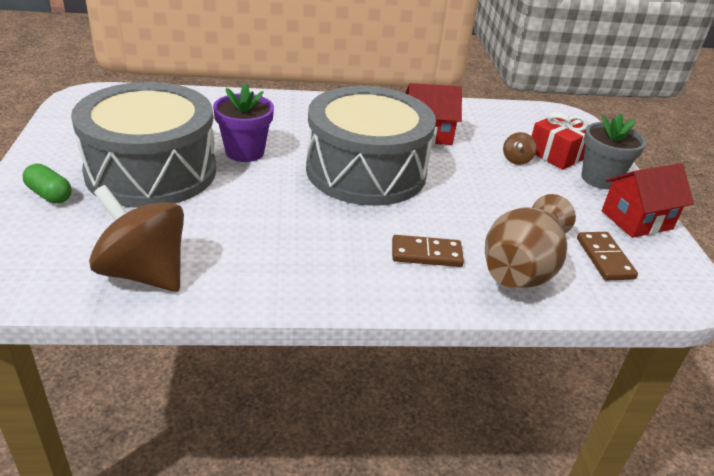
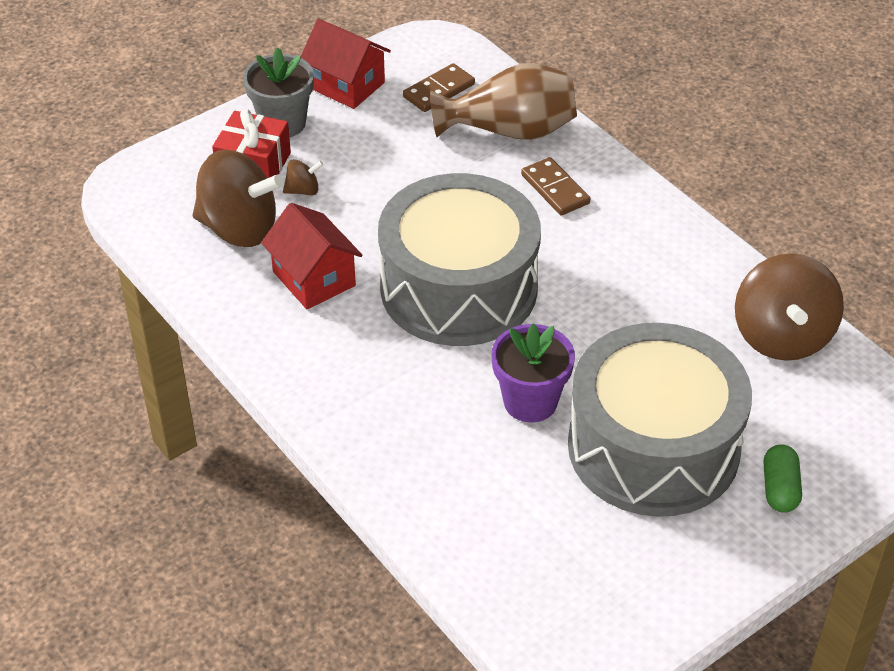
camera: 120 degrees left, 10 degrees up
(496, 130) = (239, 229): none -> brown spinning top

